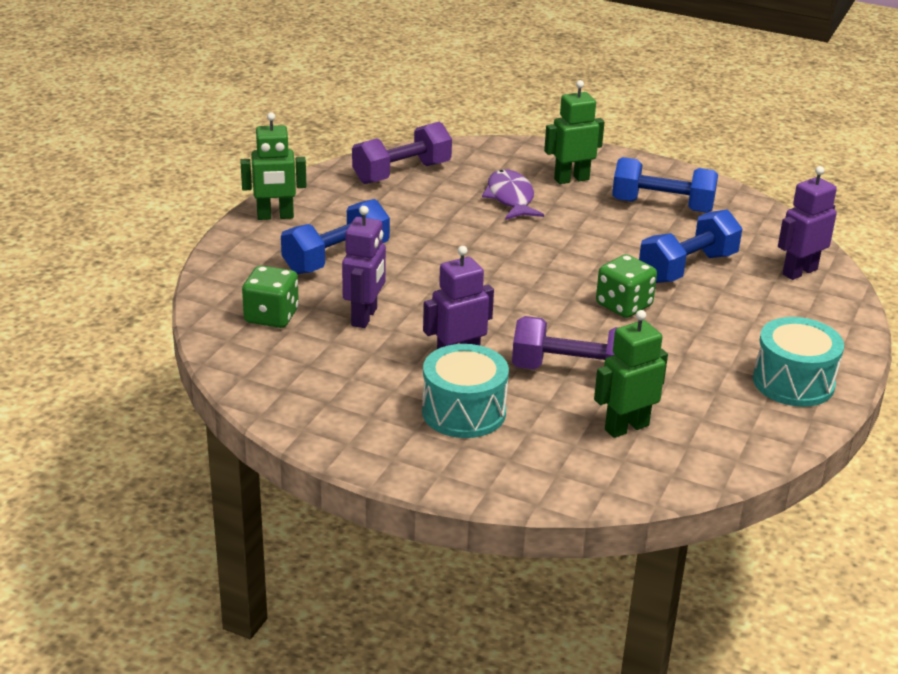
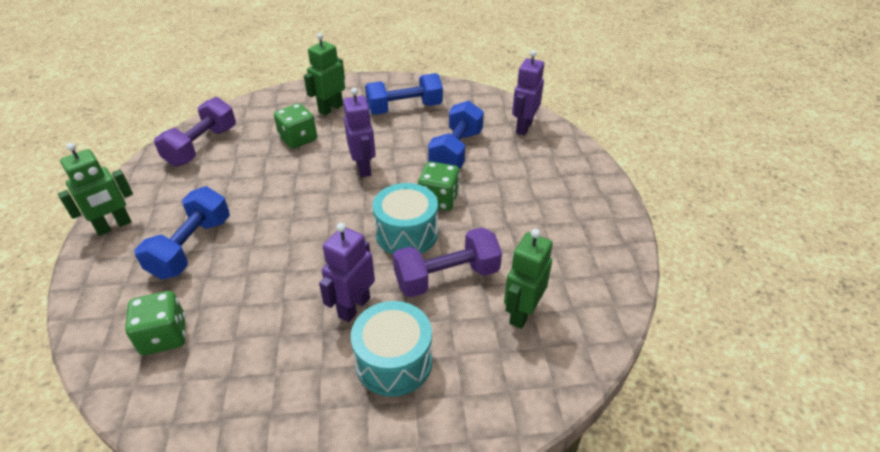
camera: 30 degrees left, 10 degrees up
(365, 317) = (250, 298): purple robot -> purple robot (363, 168)
(510, 198) = (298, 139): purple fish -> green dice
(793, 382) = (591, 217): turquoise drum -> turquoise drum (406, 233)

